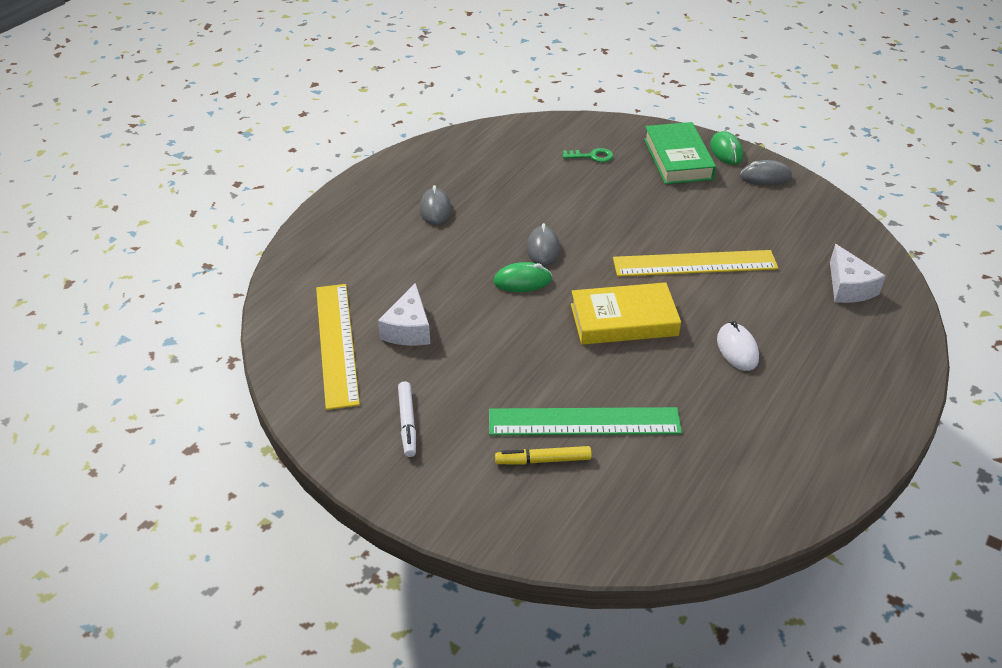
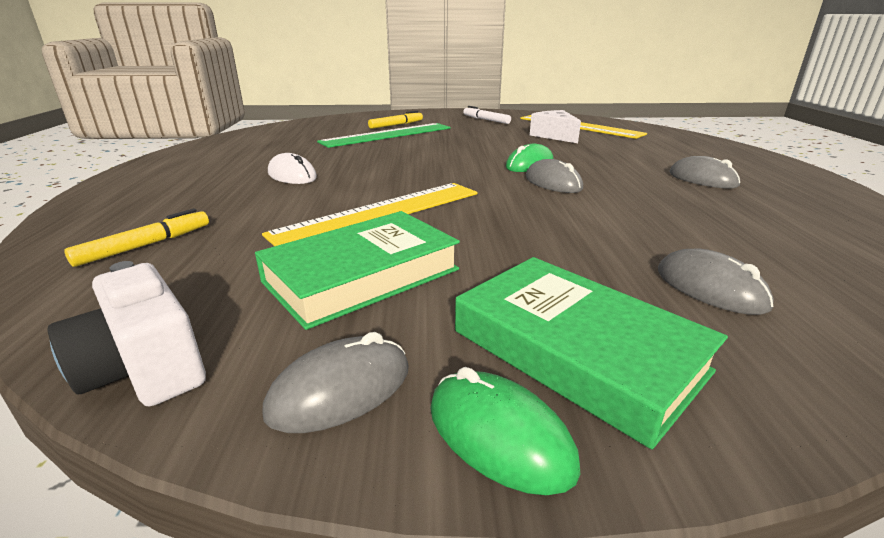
camera: 145 degrees right, 15 degrees down
(592, 156) = (710, 288): green key -> grey mouse
(623, 320) = (412, 167): yellow book -> none
(734, 218) = (362, 275): none -> green book
(831, 207) = (145, 369): none -> white camera
(848, 287) = (145, 245): white cheese -> yellow marker

